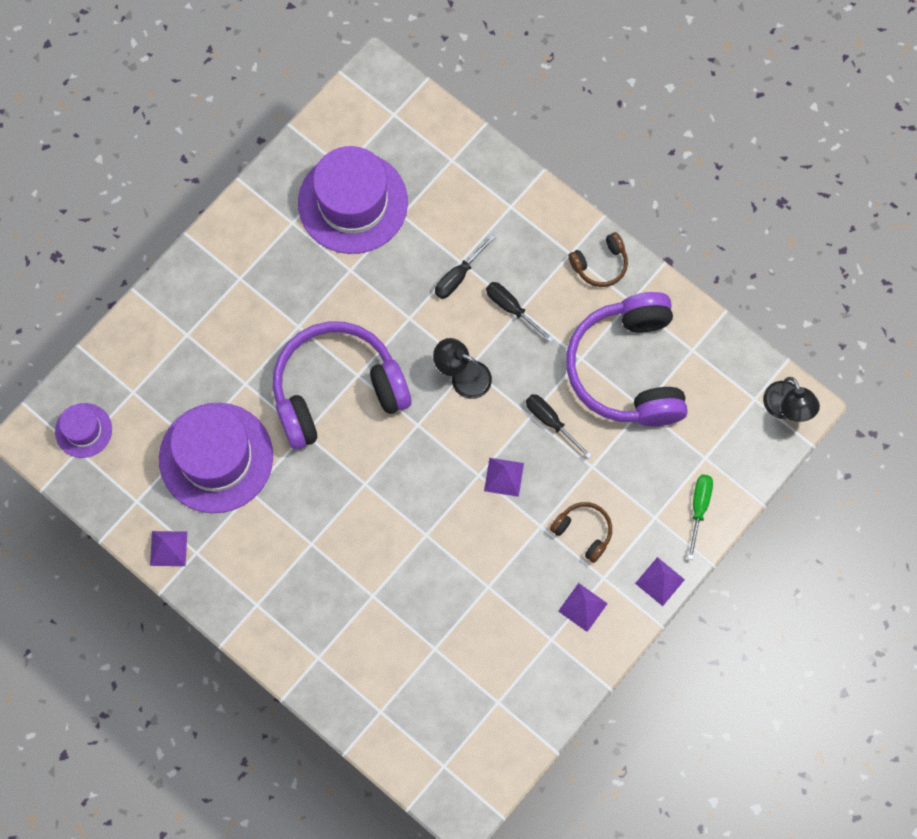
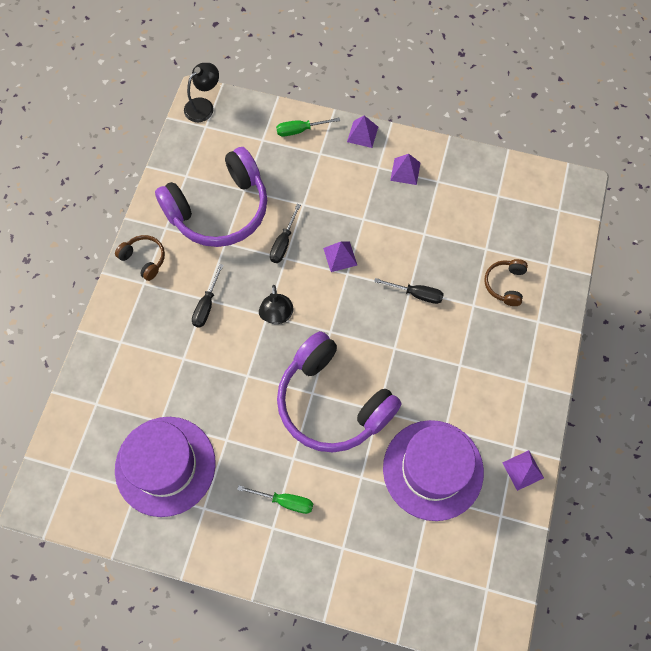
camera: 115 degrees left, 5 degrees down
(83, 430) = (468, 594): purple hat -> none
(259, 300) = (285, 501): none -> green screwdriver
(458, 276) = (196, 354): black screwdriver -> black screwdriver (416, 294)
(583, 532) = (353, 191): brown headphones -> brown headphones (505, 284)

